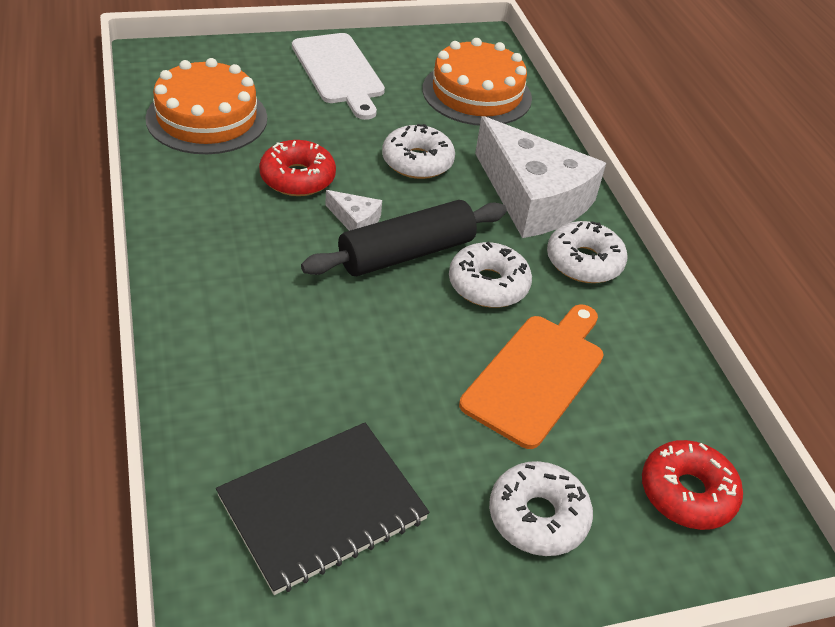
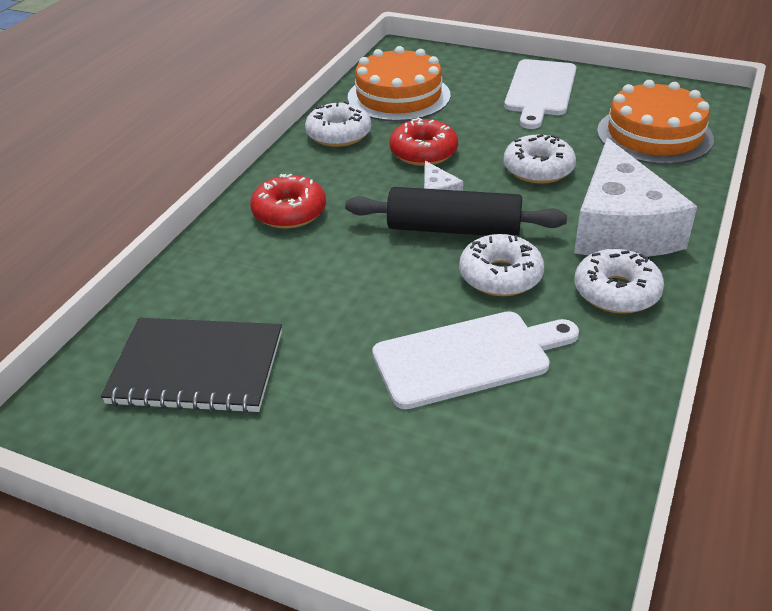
camera: 45 degrees right, 5 degrees down
(537, 375) = (468, 358): orange cutting board -> white cutting board
(537, 517) = (347, 458): white donut -> white donut (338, 134)
(687, 493) = (508, 515): red donut -> red donut (289, 212)

